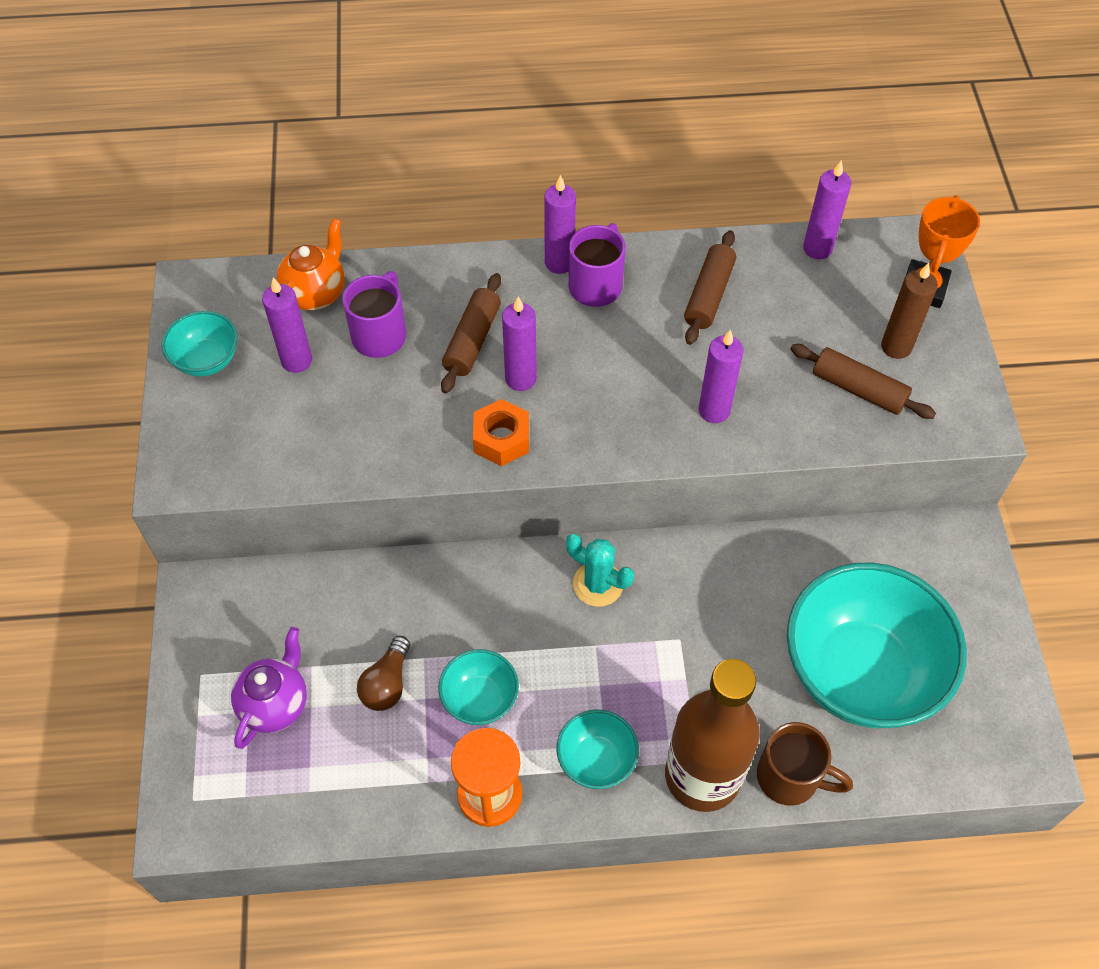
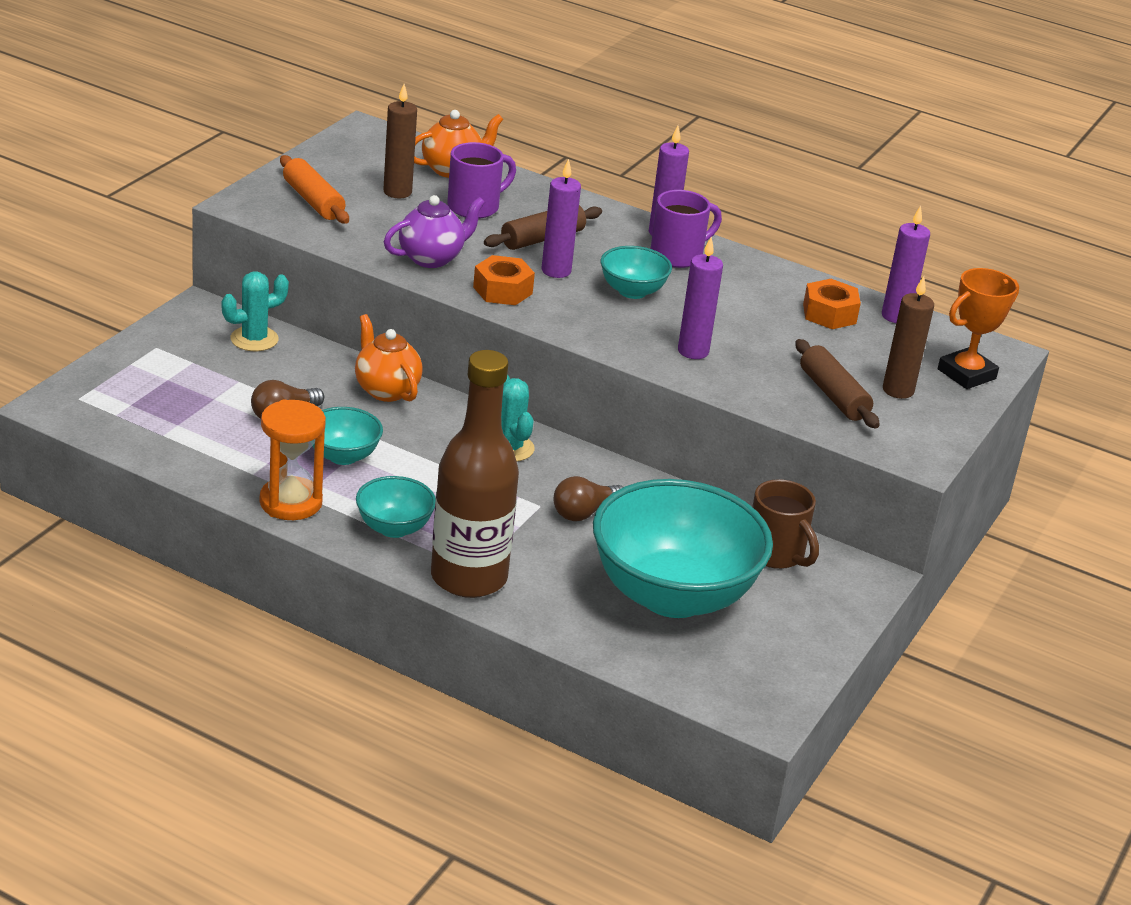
camera: 30 degrees right, 25 degrees down
(207, 360) = (333, 165): turquoise bowl -> turquoise bowl (632, 291)
(234, 427) = (313, 201): none -> orange rolling pin
(275, 704) = (191, 385): purple teapot -> purple teapot (432, 258)
(276, 599) = (254, 339): none -> turquoise cactus
(296, 360) = (397, 192): purple candle -> brown candle
(442, 584) = (386, 390): none -> orange teapot
(709, 295) = (767, 298): brown rolling pin -> none
(718, 622) = (584, 513): none -> brown light bulb
(769, 281) = (829, 314): none -> orange nut
(790, 777) = (540, 615): brown mug -> brown mug (776, 554)

